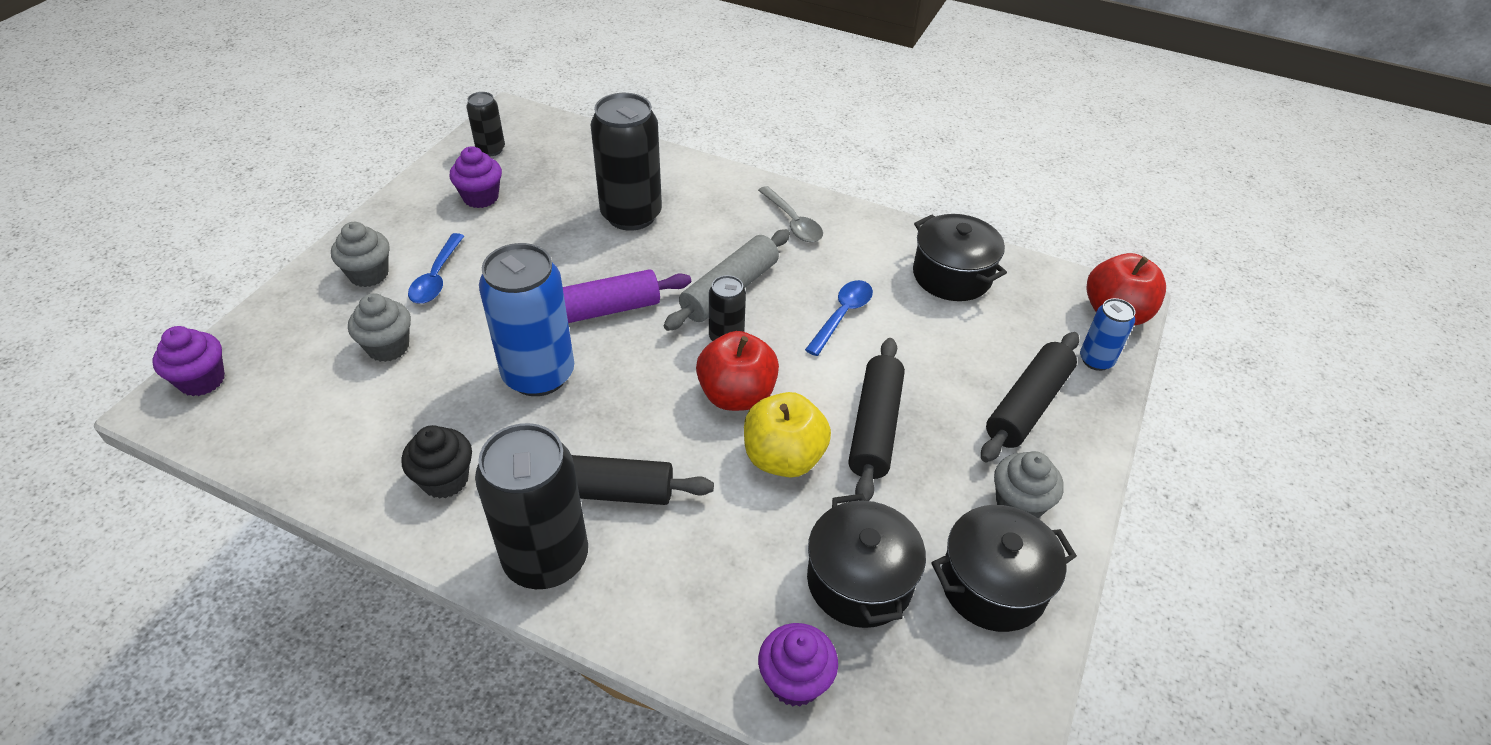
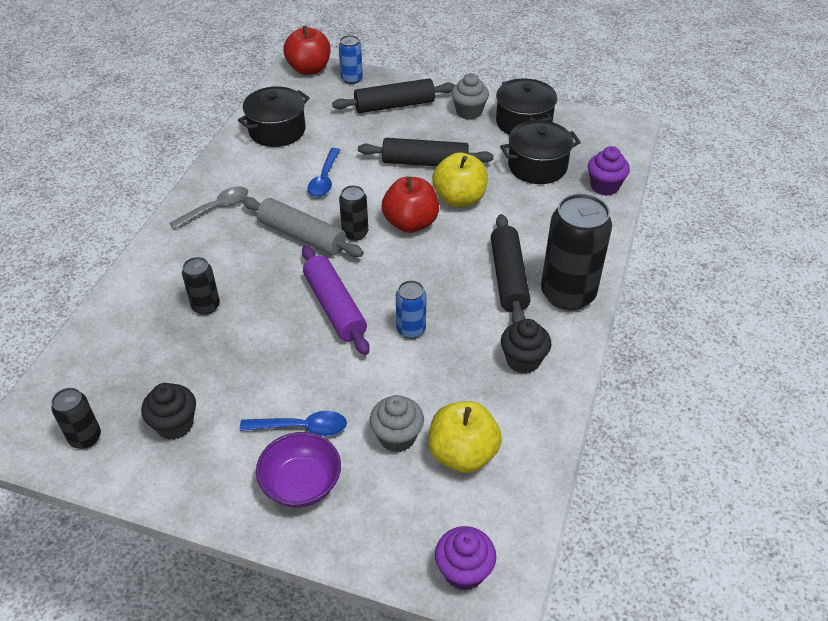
camera: 95 degrees left, 0 degrees up
(337, 398) = (462, 454): none -> yellow apple
(369, 274) = (301, 484): grey cupcake -> purple bowl
(481, 197) = (175, 425): purple cupcake -> black cupcake
(539, 374) = (411, 330): blue can -> blue can, size x0.51
(631, 215) = (206, 306): black can -> black can, size x0.51
(842, 316) = (324, 179): blue spoon -> blue spoon turned 105 degrees counterclockwise
(1028, 405) = (394, 105): black rolling pin -> black rolling pin turned 45 degrees counterclockwise

